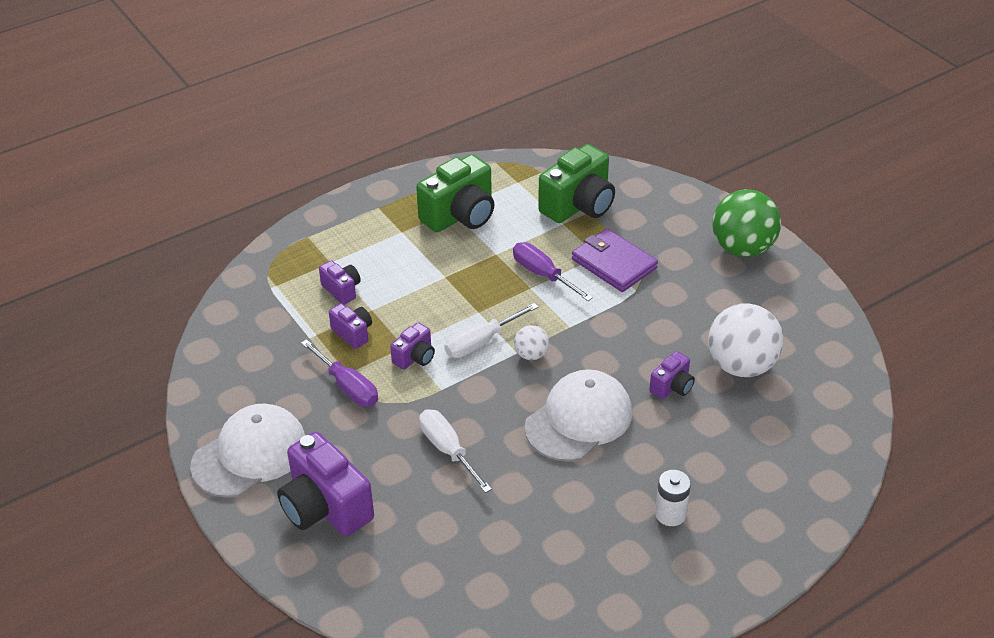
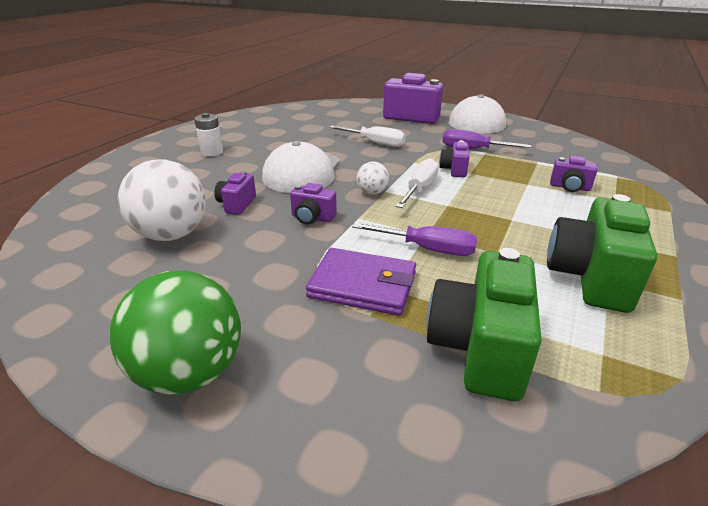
camera: 150 degrees right, 10 degrees down
(353, 333) = (515, 169): purple camera -> purple camera (312, 218)

